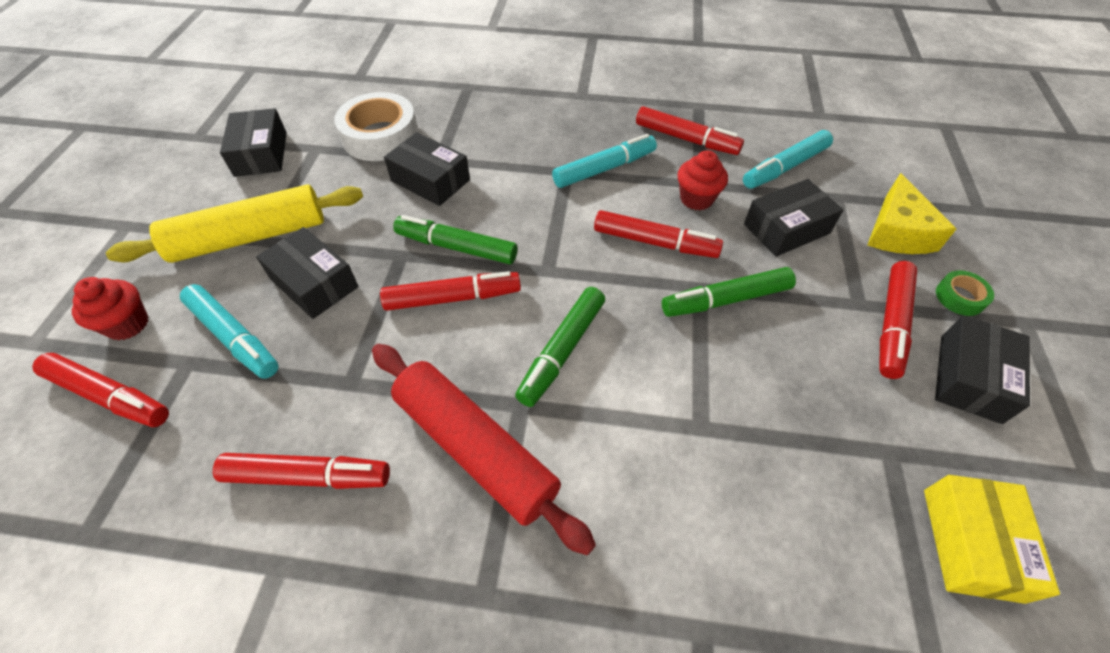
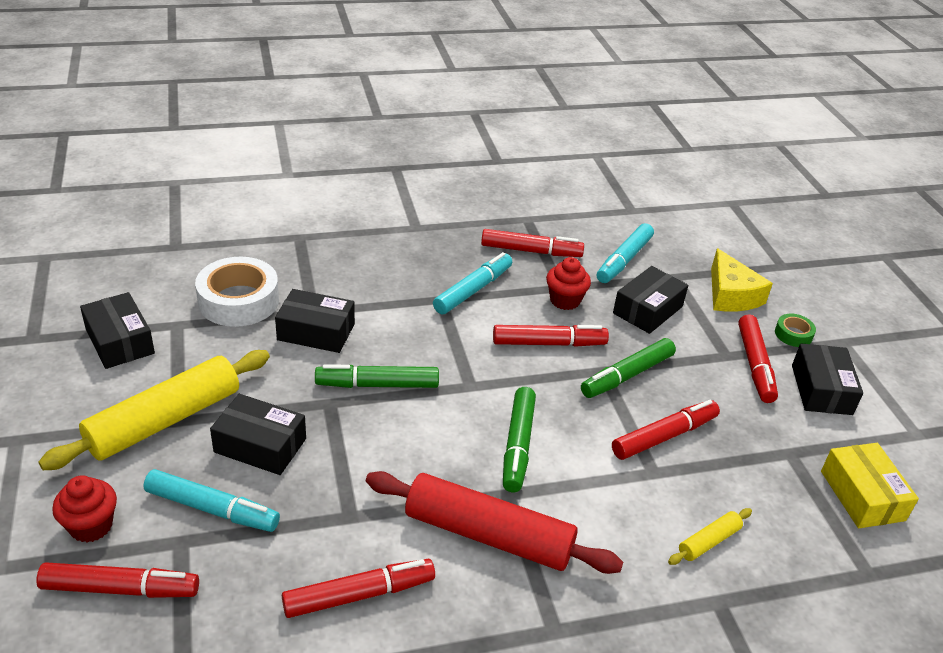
camera: 25 degrees left, 15 degrees down
(453, 298) = (400, 427): red marker -> red marker (664, 436)
(728, 541) = (708, 541): none -> yellow rolling pin

